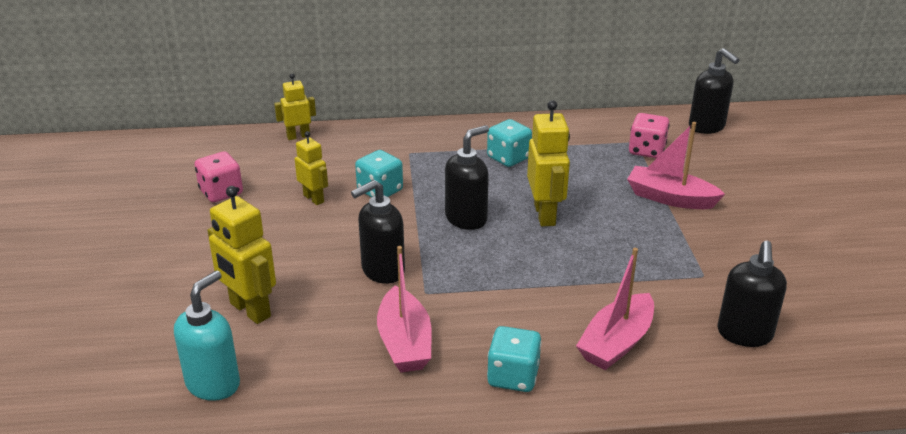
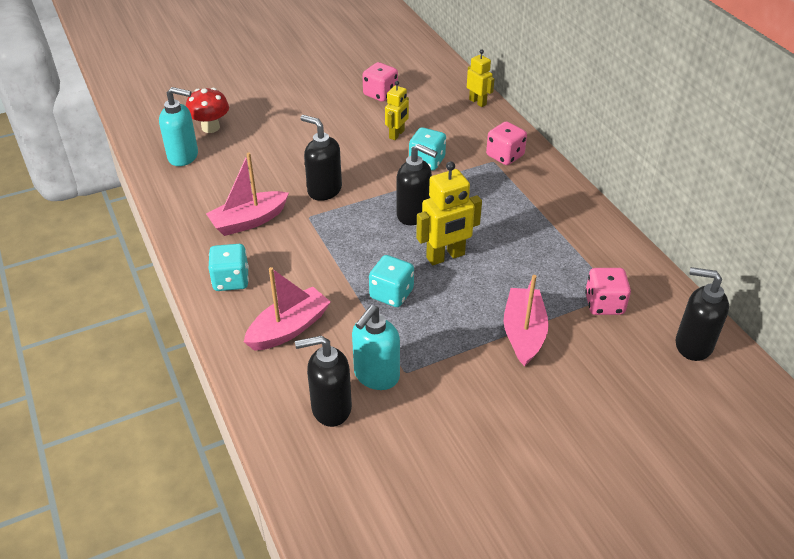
camera: 70 degrees right, 10 degrees up
(163, 346) = (210, 127): none -> red mushroom
(249, 310) = (256, 147): yellow robot -> none
(405, 144) = (505, 156): none -> pink dice
(508, 158) = (524, 217): turquoise dice -> turquoise dice (391, 294)
(616, 343) = (289, 328): pink boat -> pink boat turned 120 degrees clockwise
(705, 295) = (376, 376): none -> turquoise soap dispenser
(707, 127) = (692, 345): black soap dispenser -> black soap dispenser turned 75 degrees clockwise

